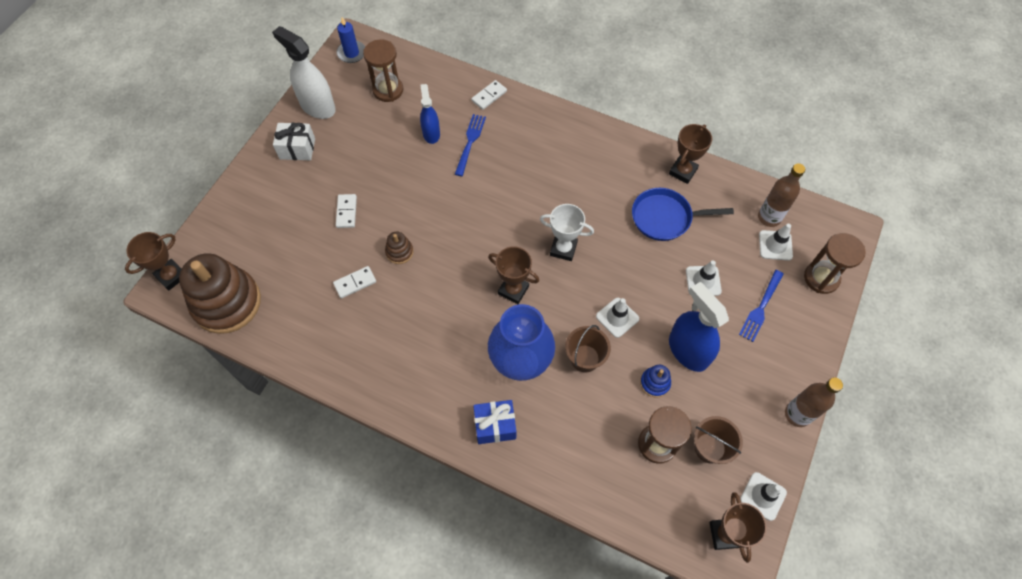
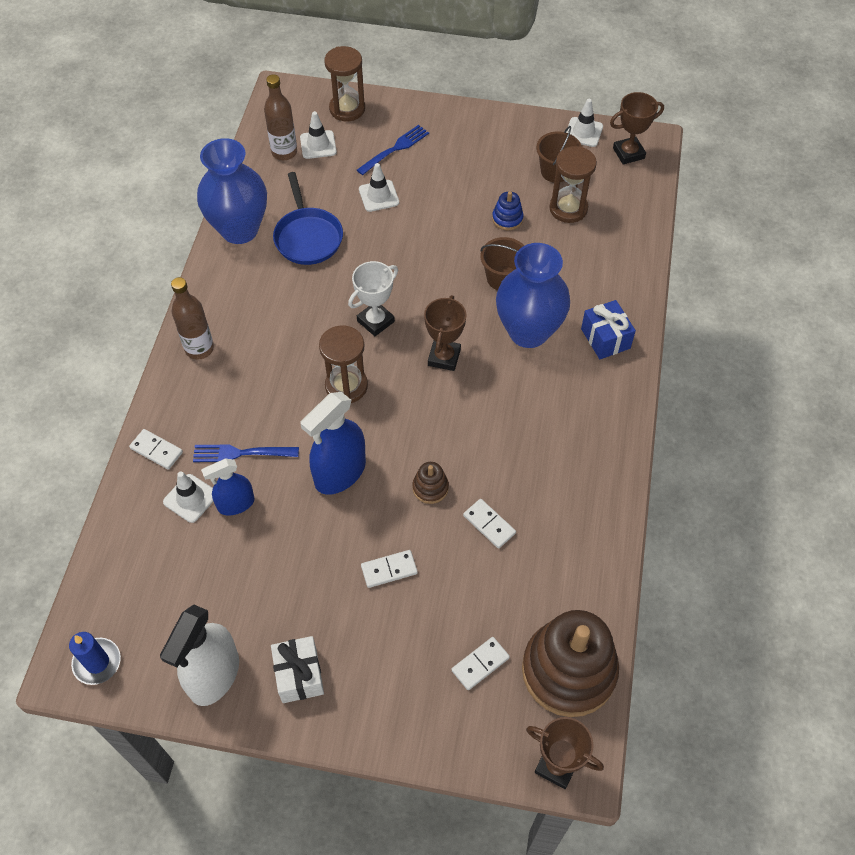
camera: 105 degrees left, 5 degrees down
(257, 250) = (480, 664): none -> white domino
(388, 90) = (165, 584): brown hourglass -> brown hourglass (346, 386)
(563, 249) = (375, 321): white trophy -> white trophy turned 45 degrees clockwise
(617, 317) = (445, 259): white traffic cone -> white traffic cone (190, 498)
(683, 171) = (239, 229): brown trophy -> blue vase
(688, 351) = (463, 198): blue spray bottle -> blue spray bottle (340, 473)
(761, 307) = (395, 149): blue fork -> blue fork turned 60 degrees counterclockwise
(797, 414) = (498, 116): brown bottle -> brown bottle (199, 348)

